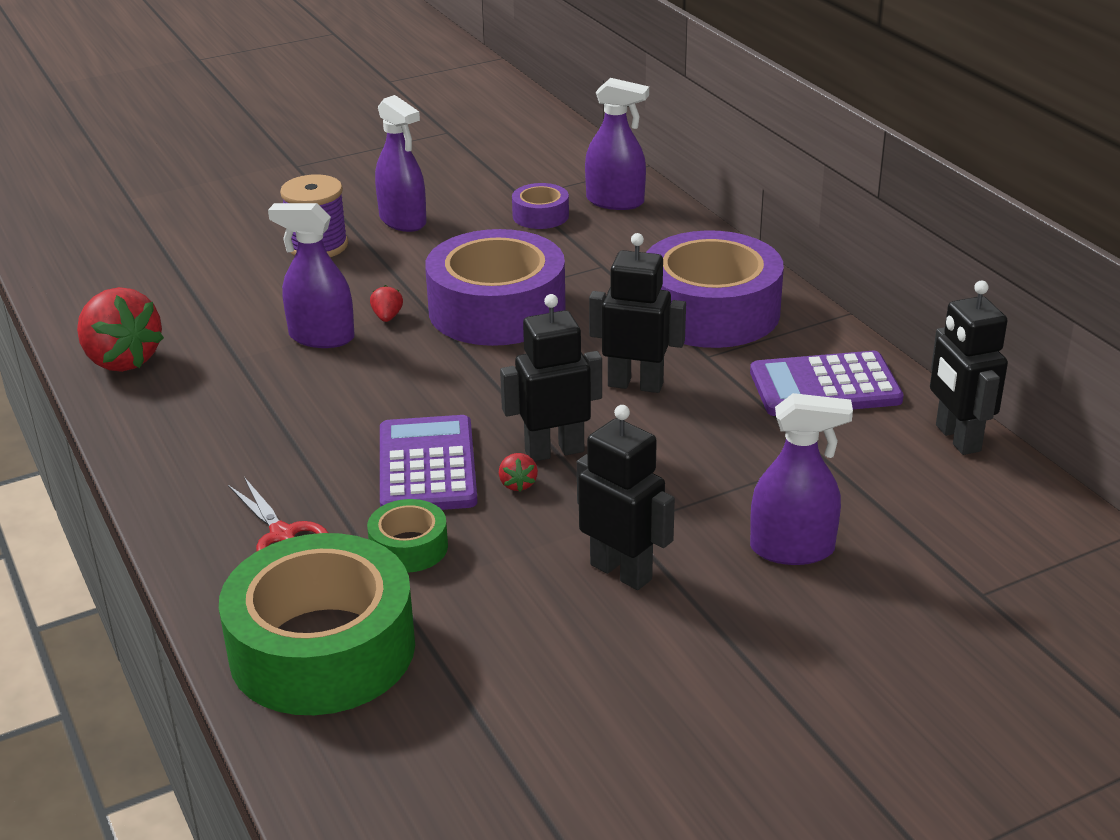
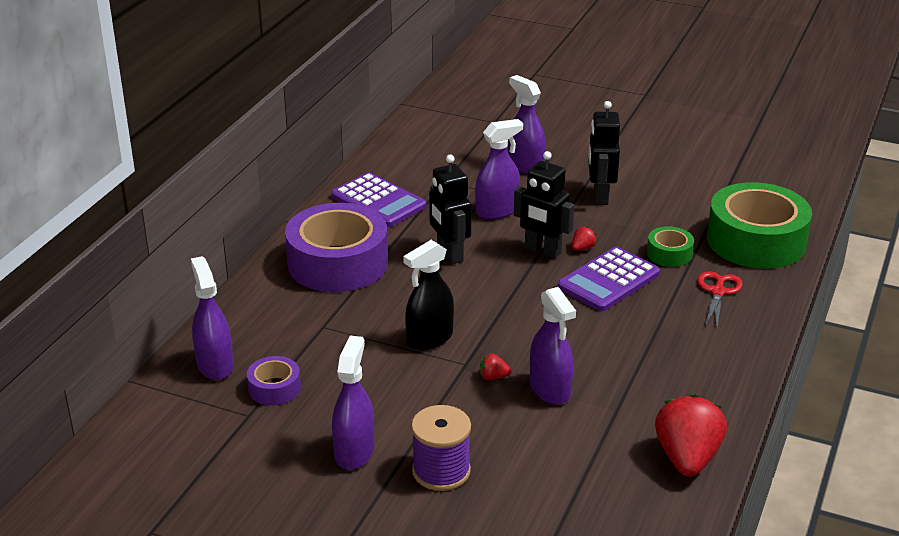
camera: 130 degrees left, 0 degrees up
(387, 317) = (493, 377): red strawberry -> red strawberry turned 45 degrees clockwise
(497, 309) = (429, 339): purple tape -> black spray bottle
(692, 463) = (497, 211): none -> purple spray bottle
(957, 438) = (383, 156): black robot -> none

